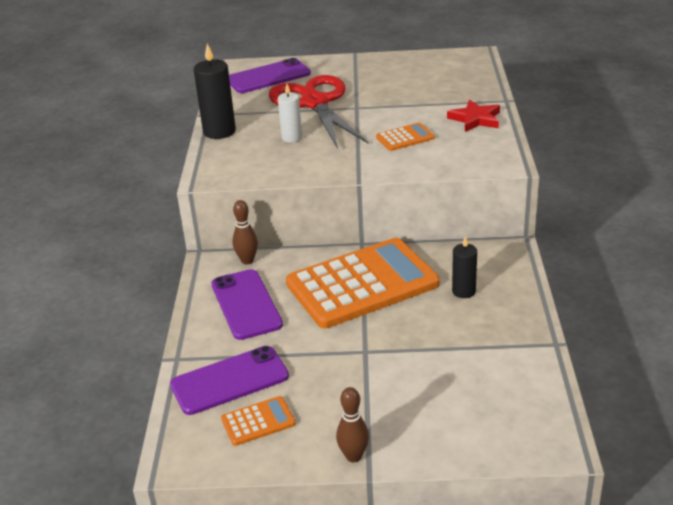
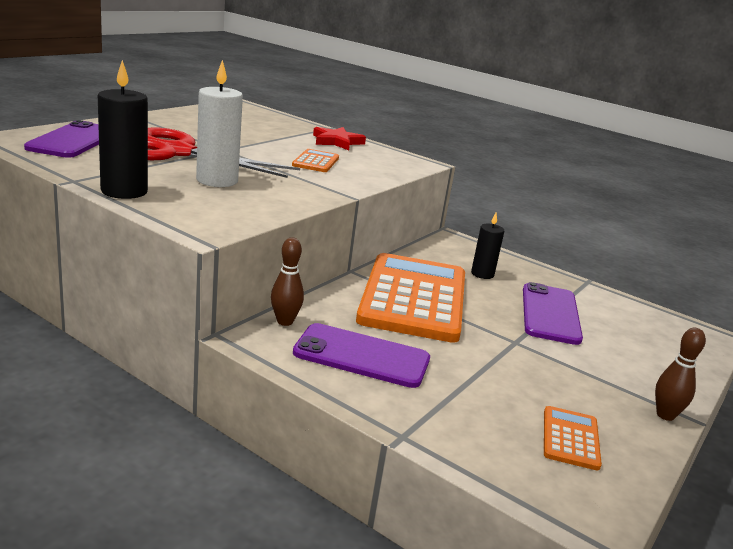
camera: 60 degrees left, 10 degrees down
(230, 381) = (484, 423): purple phone -> purple phone (550, 314)
(291, 137) = (217, 181): white candle -> white candle, size x1.60

